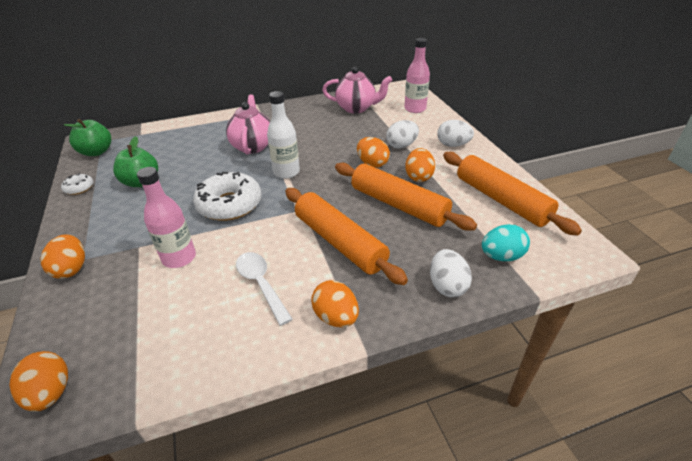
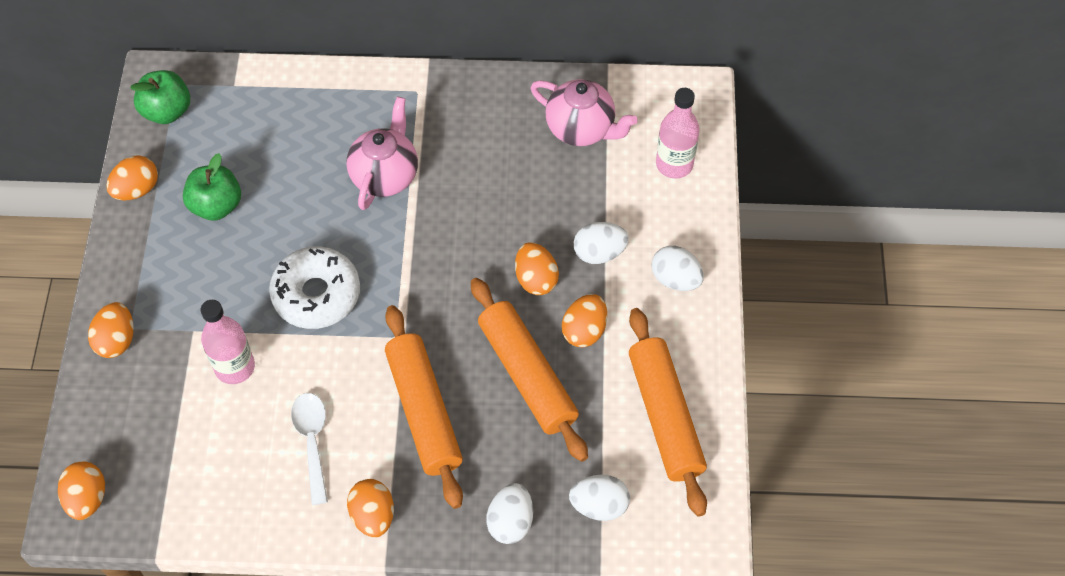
camera: 20 degrees right, 20 degrees up
(79, 188) = (137, 189): white donut -> orange egg
(286, 172) = (411, 254): white bottle -> none
(501, 256) = (599, 505): turquoise egg -> white egg

